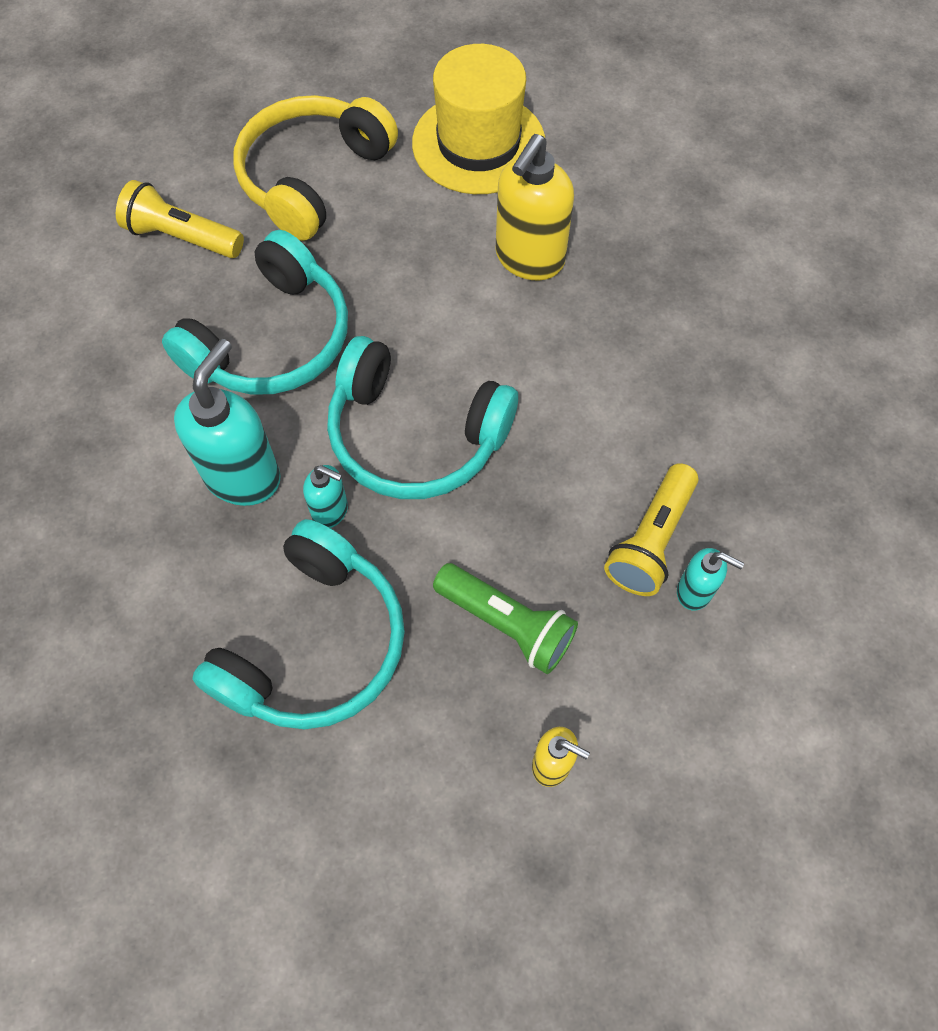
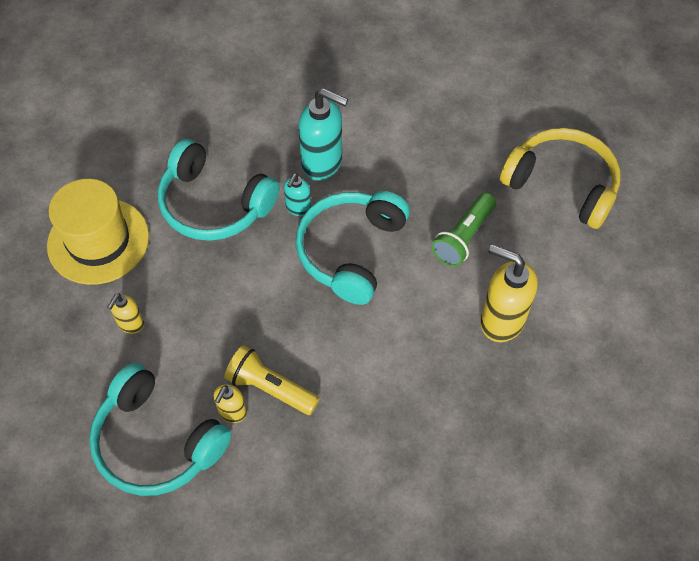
camera: 90 degrees right, 5 degrees down
(182, 237) = (500, 117): yellow flashlight -> none
(272, 340) = (422, 170): turquoise headphones -> turquoise headphones (156, 442)
(478, 143) = (611, 288): yellow hat -> yellow hat (98, 241)
(507, 623) = (218, 302): green flashlight -> green flashlight (463, 237)
(695, 591) = (232, 412): turquoise soap dispenser -> yellow soap dispenser

